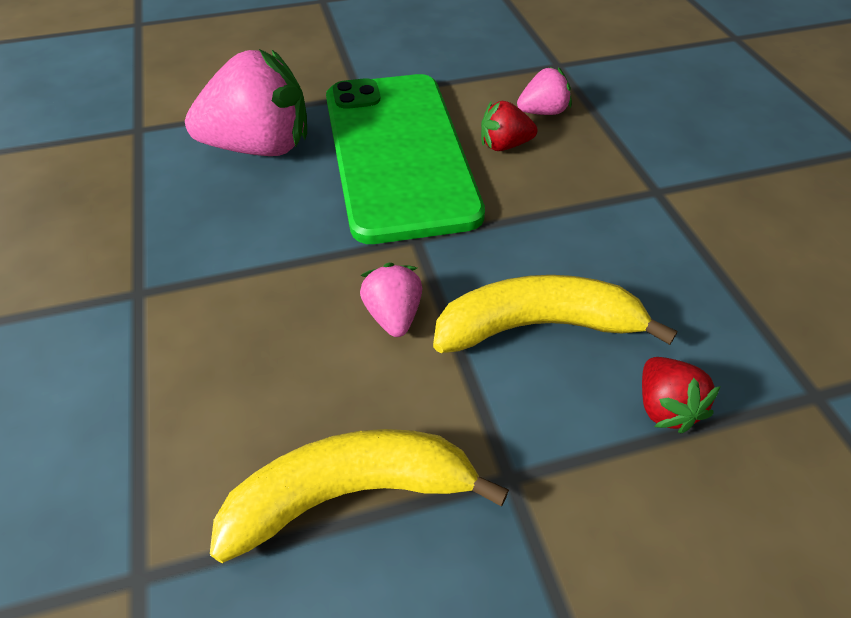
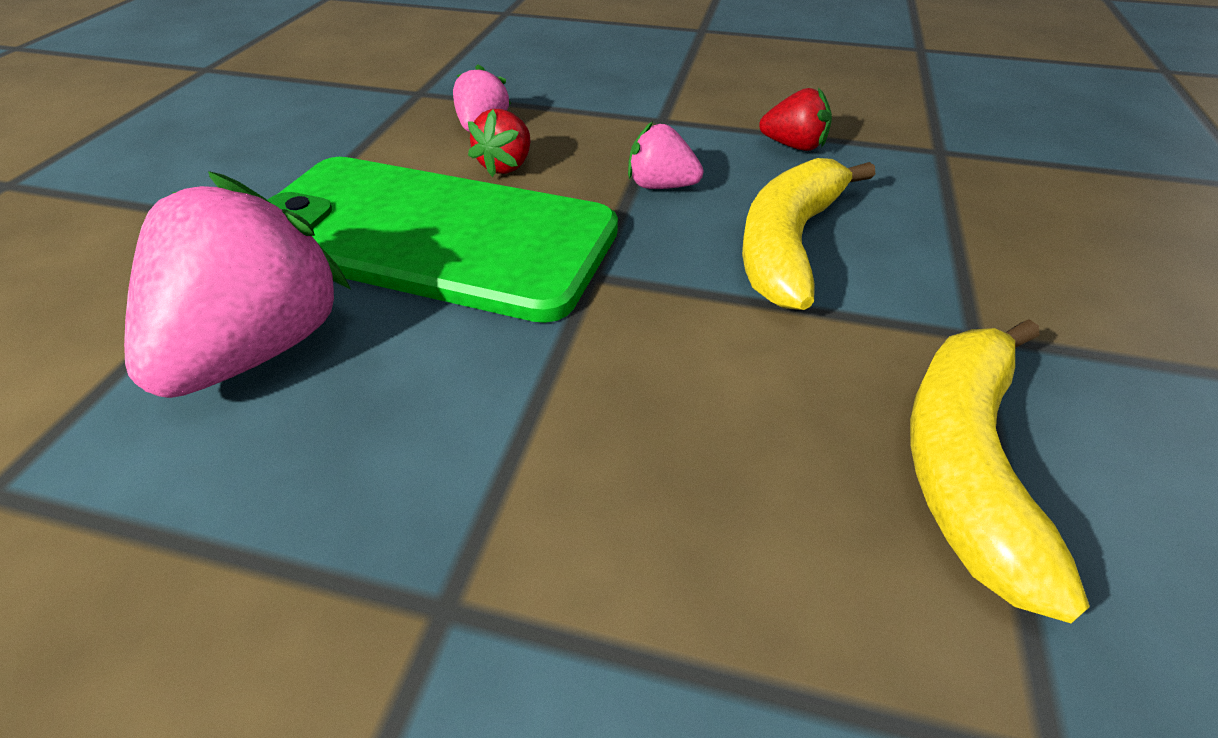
camera: 60 degrees left, 5 degrees down
(393, 316) = (707, 335): pink strawberry -> pink strawberry (661, 186)
(665, 407) = (924, 217): red strawberry -> red strawberry (794, 146)

